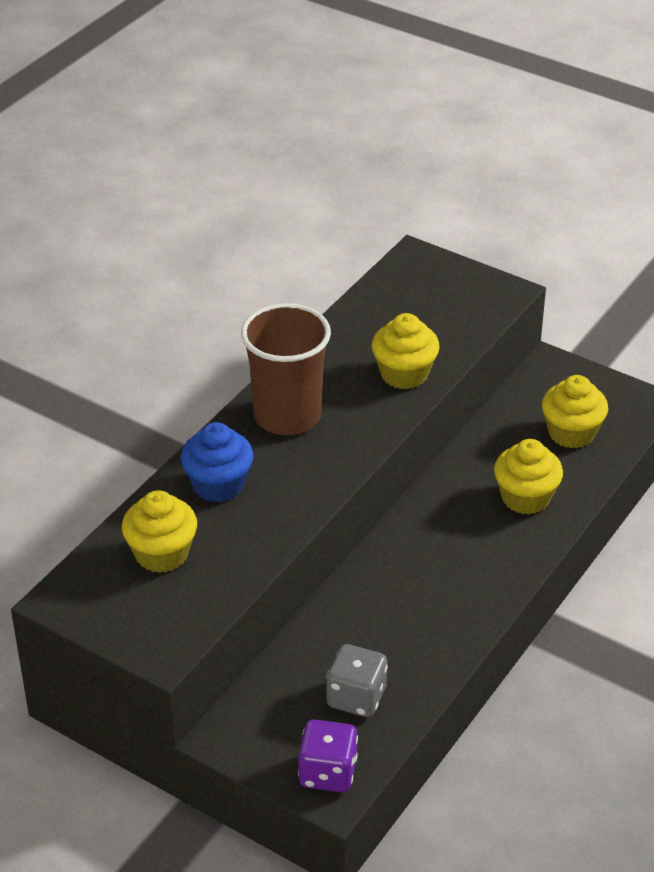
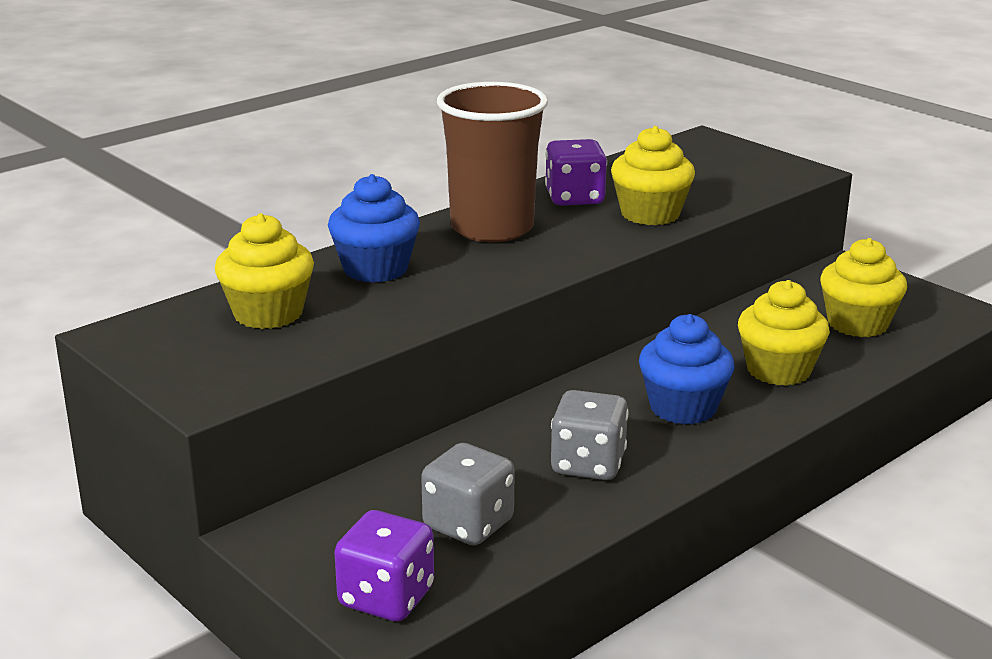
camera: 15 degrees right, 15 degrees down
(337, 363) = (574, 198): none -> purple dice
(418, 623) = (588, 464): none -> grey dice
(467, 552) = (683, 407): none -> blue cupcake

